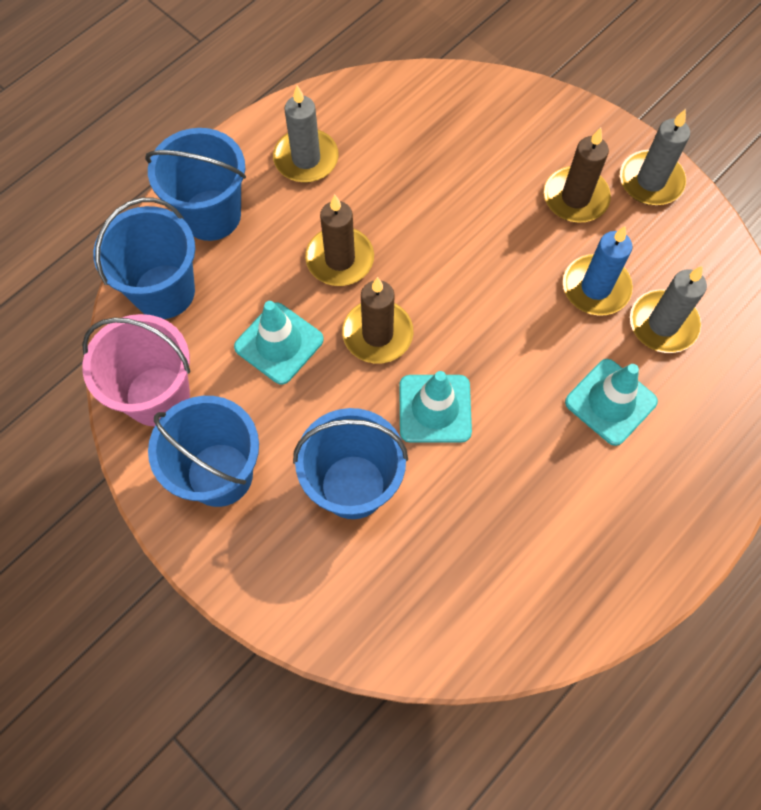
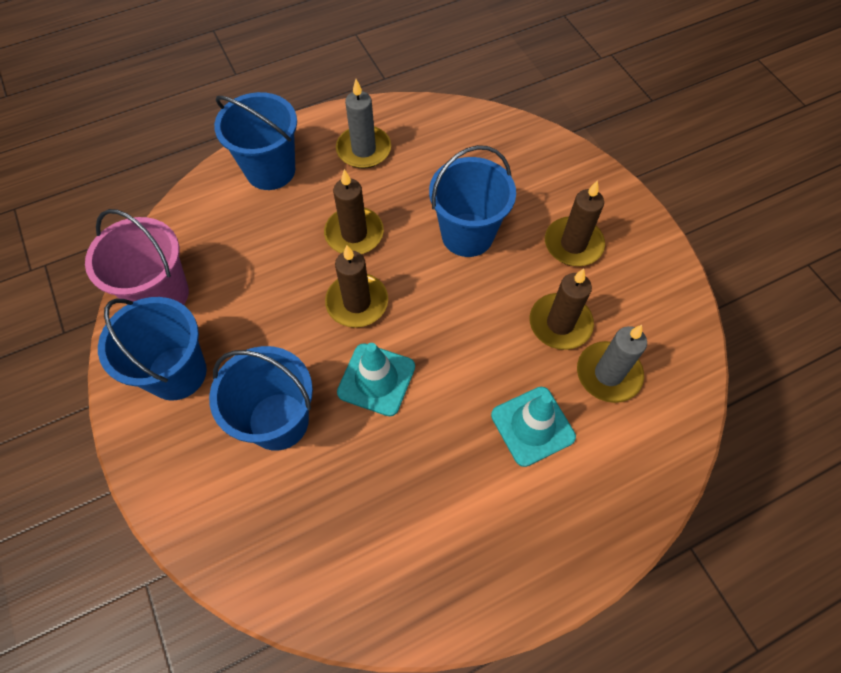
camera: 20 degrees right, 5 degrees down
(164, 291) = (206, 216): blue bucket -> blue bucket (467, 235)
(279, 343) = (274, 284): turquoise traffic cone -> none
(595, 287) = (560, 323): blue candle -> brown candle
(650, 181) = (646, 250): grey candle -> none

